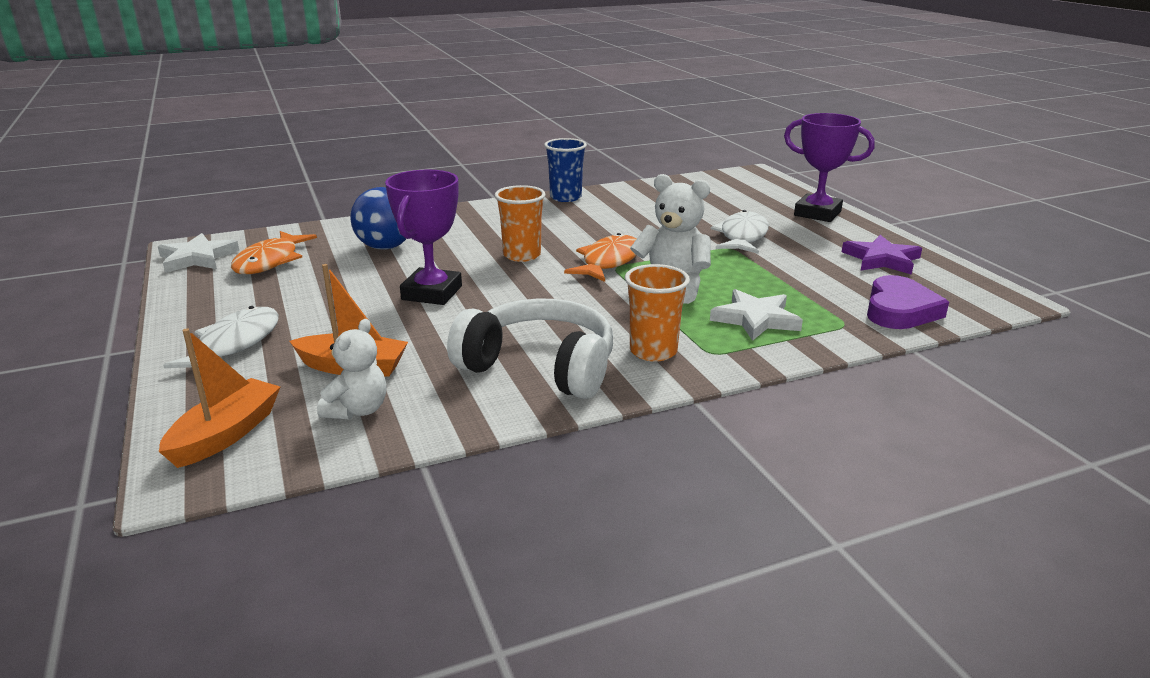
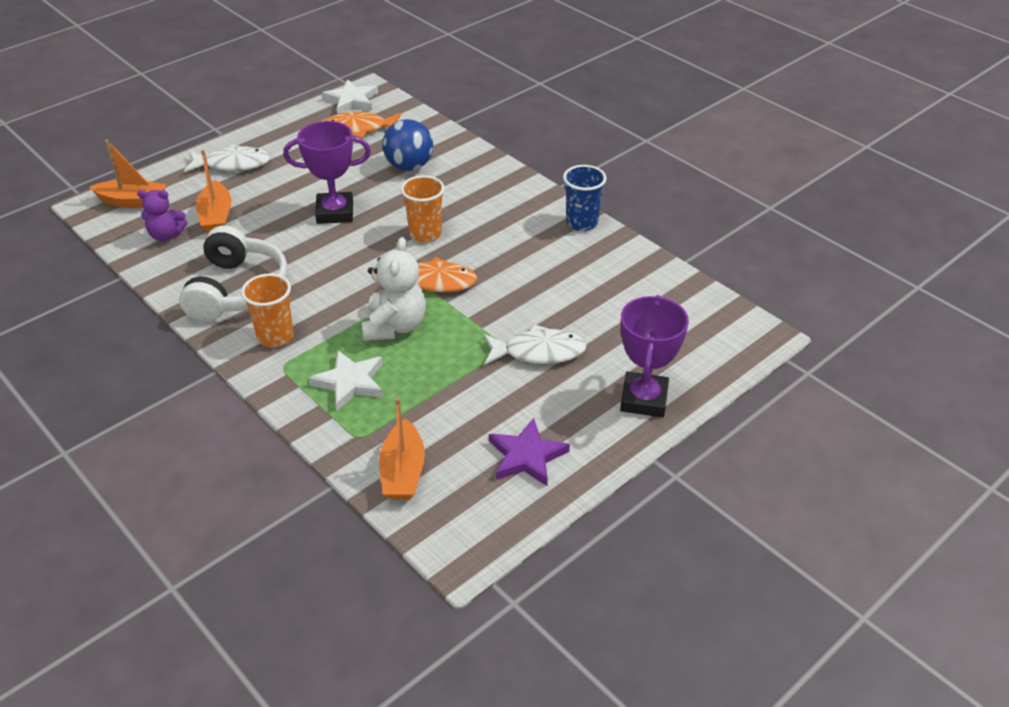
camera: 70 degrees right, 15 degrees up
(357, 410) = (166, 235): white teddy bear -> purple teddy bear
(900, 310) = (403, 472): purple heart -> orange boat

